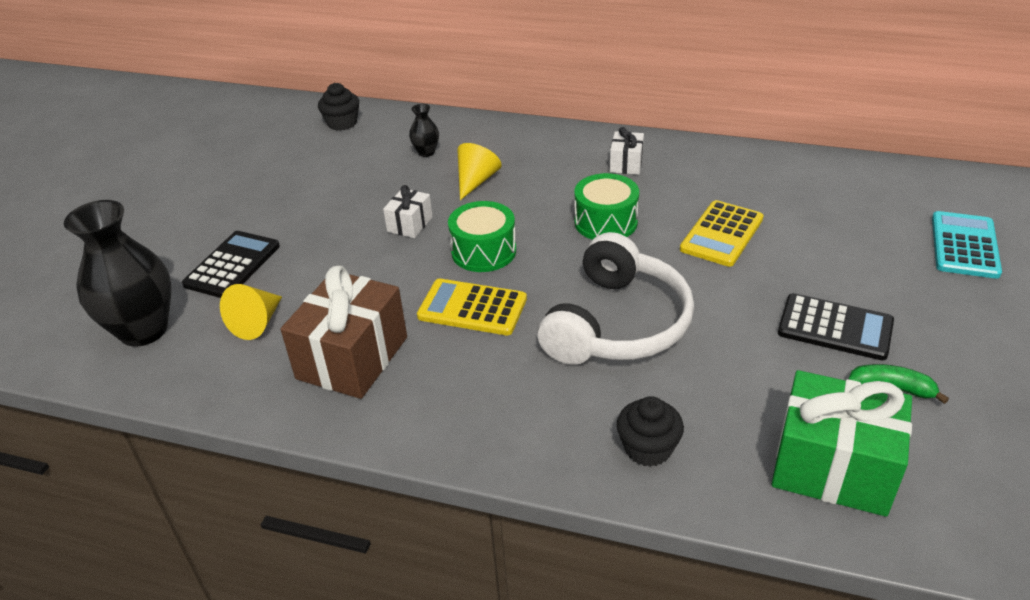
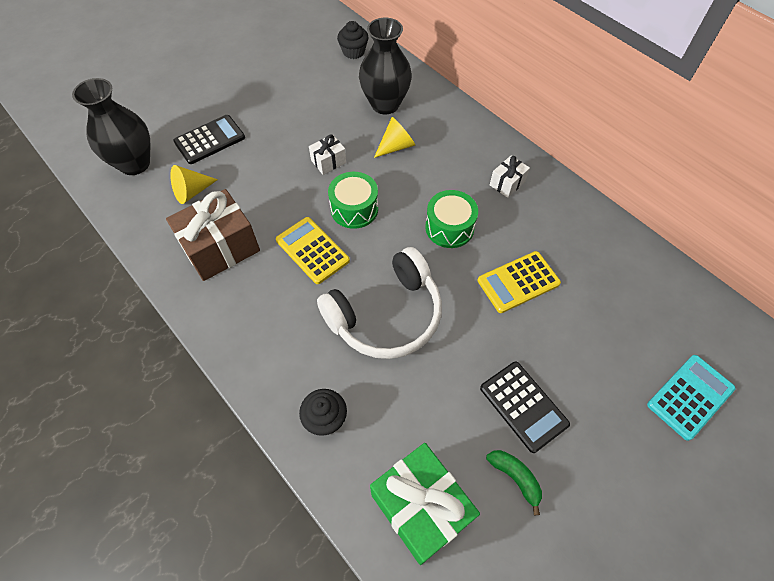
camera: 30 degrees right, 20 degrees up
(426, 152) = (385, 104): black vase -> black vase, size x2.24

